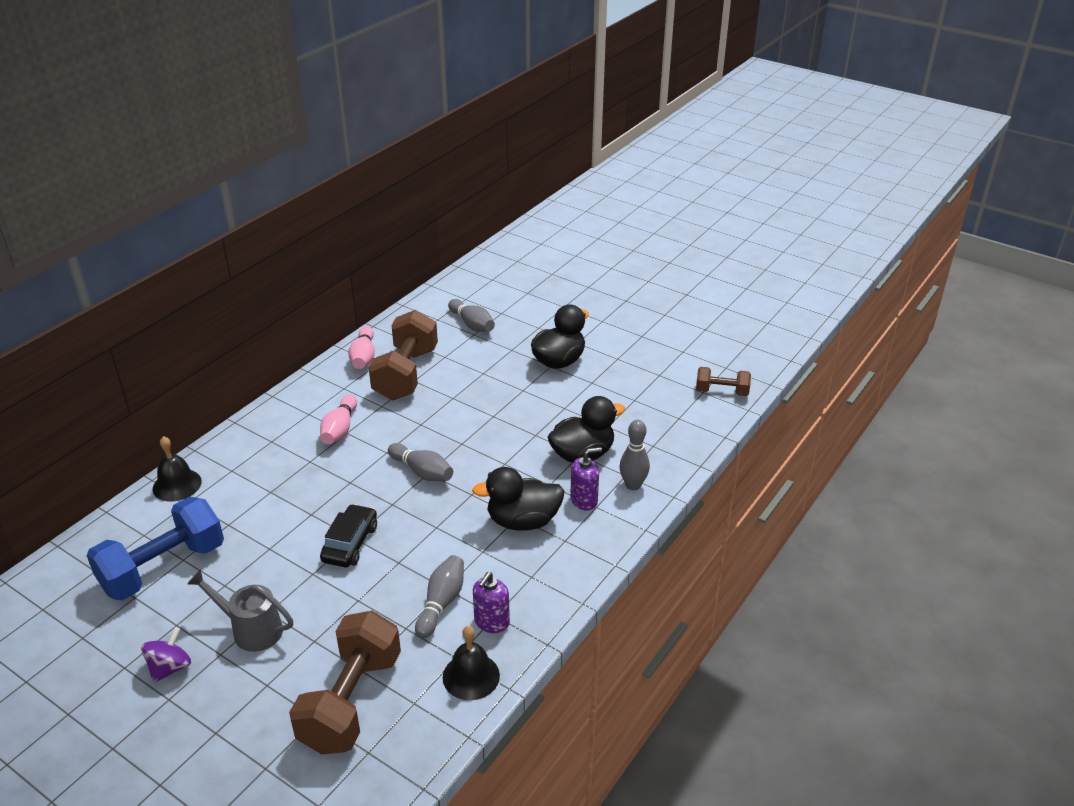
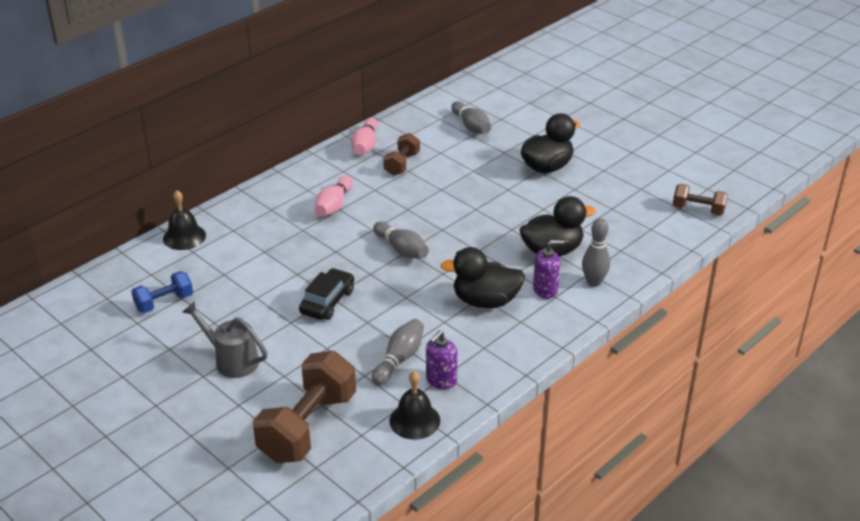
camera: 10 degrees right, 0 degrees up
(163, 568) = (164, 302): blue dumbbell -> blue dumbbell, size x0.53
(170, 668) = (160, 381): purple spinning top -> none
(406, 374) = (402, 164): brown dumbbell -> brown dumbbell, size x0.53

